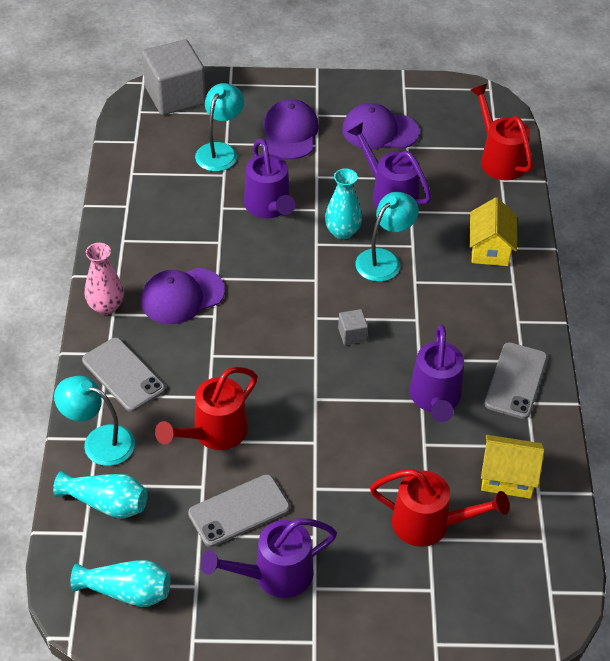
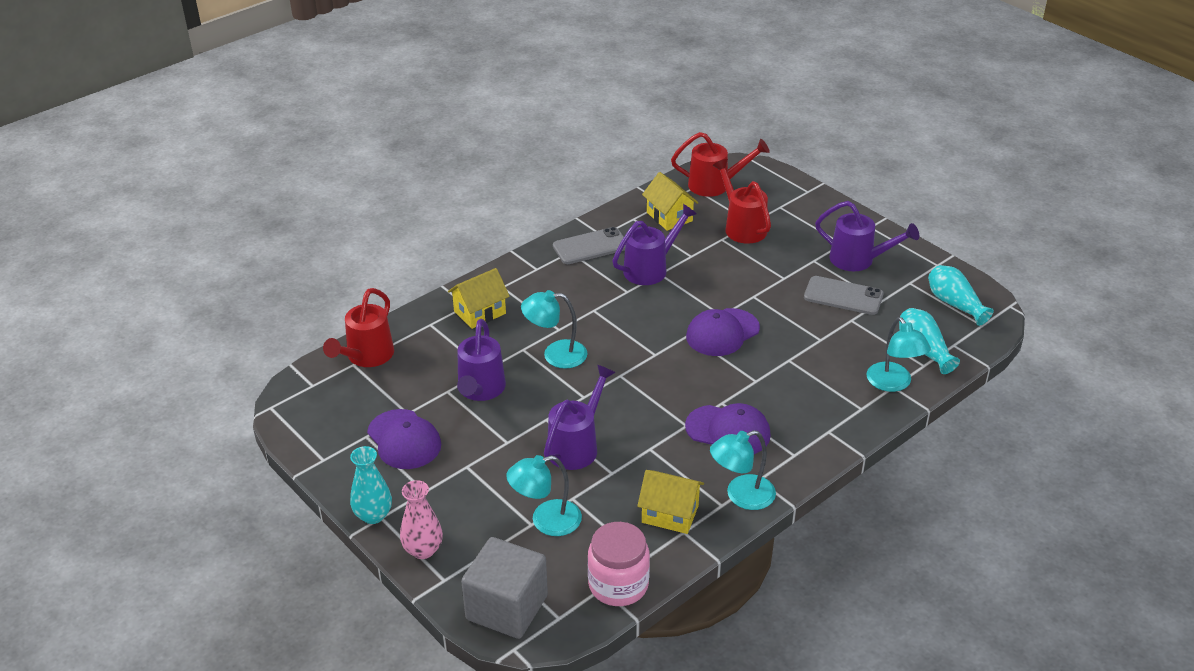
camera: 130 degrees left, 10 degrees down
(106, 306) = (793, 464): pink vase -> pink vase (423, 550)
(116, 256) = (741, 496): none -> turquoise lamp
(123, 375) = (832, 410): grey phone -> none
(128, 149) = (618, 584): none -> pink jar
(149, 210) = (670, 514): none -> yellow house
(213, 433) = (810, 339): red watering can -> red watering can (715, 185)
(290, 133) = (469, 492): purple cap -> purple cap (722, 333)
(342, 232) = (553, 391): turquoise vase -> turquoise vase (373, 515)
(352, 334) = (647, 330): grey cube -> none

